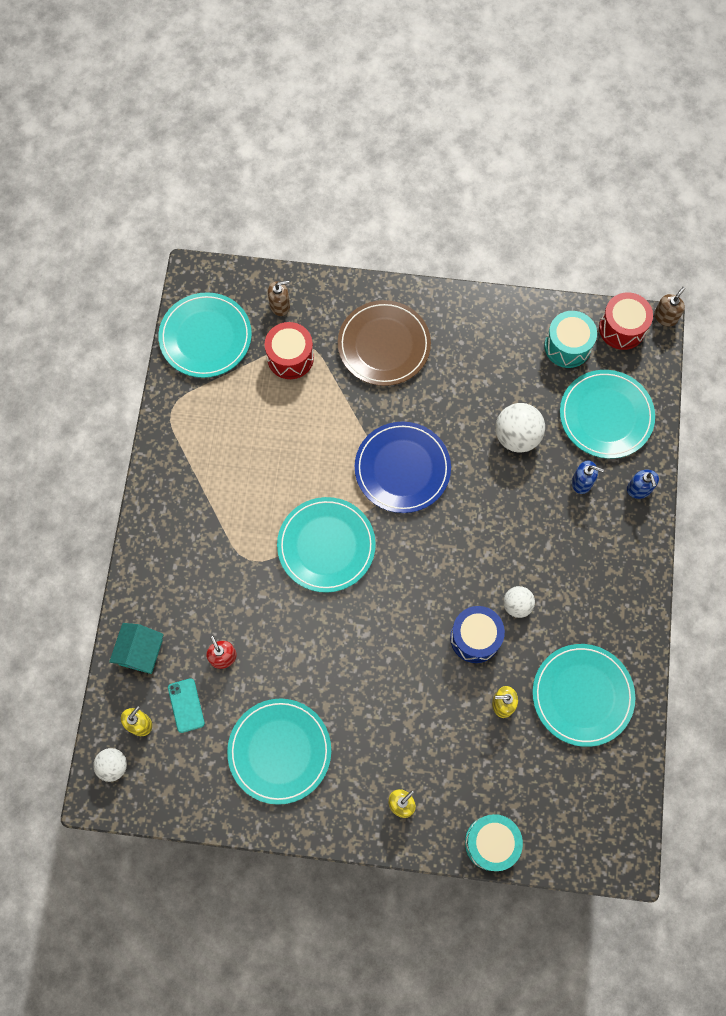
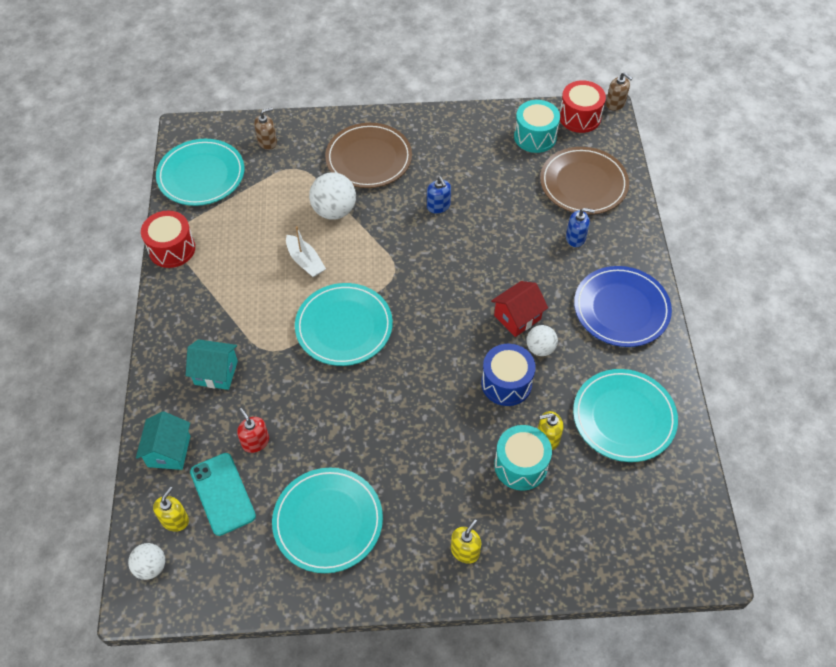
camera: 10 degrees left, 15 degrees down
(186, 705) = (222, 494): turquoise phone -> turquoise phone, size x1.51
(194, 575) = (216, 372): none -> turquoise house
(290, 357) = (283, 180): red drum -> red drum (172, 249)
(299, 462) = (305, 261): none -> white boat
(402, 469) = (405, 252): blue plate -> blue plate (621, 309)
(491, 843) = (567, 573): turquoise drum -> turquoise drum (520, 465)
(501, 565) = (517, 317): none -> red house
(516, 436) = (506, 211): white ball -> white ball (334, 211)
(606, 416) = (583, 183): turquoise plate -> brown plate
(639, 489) = (629, 236): blue soap dispenser -> blue soap dispenser (438, 206)
(665, 317) = (615, 104): brown soap dispenser -> brown soap dispenser turned 105 degrees clockwise

